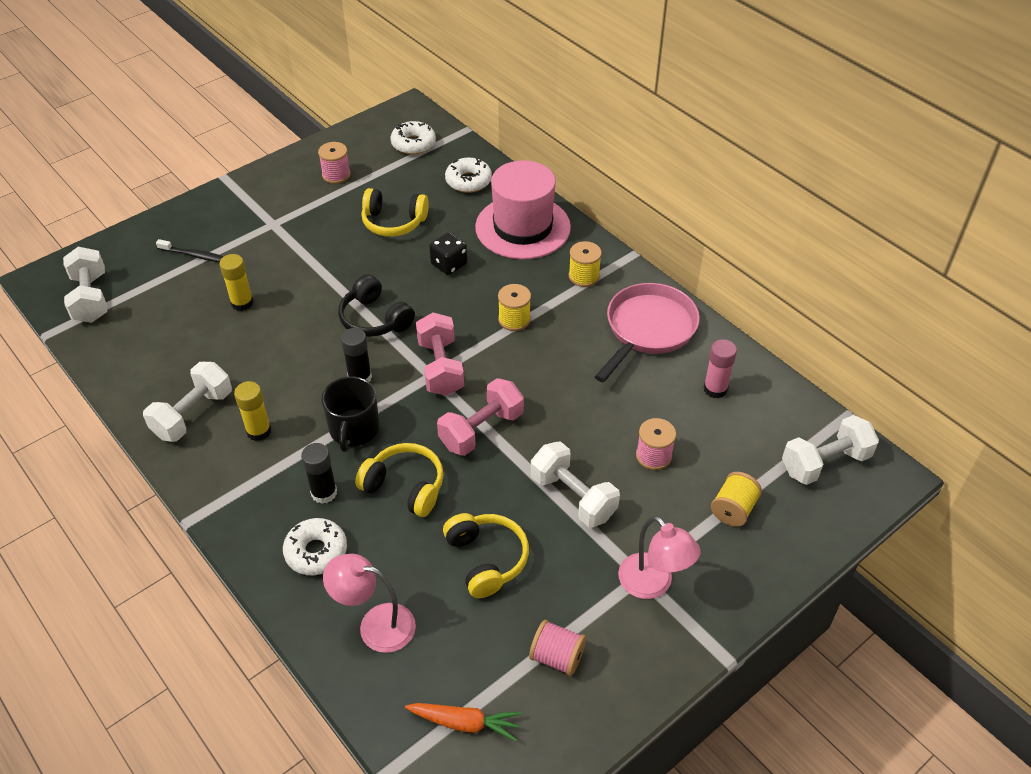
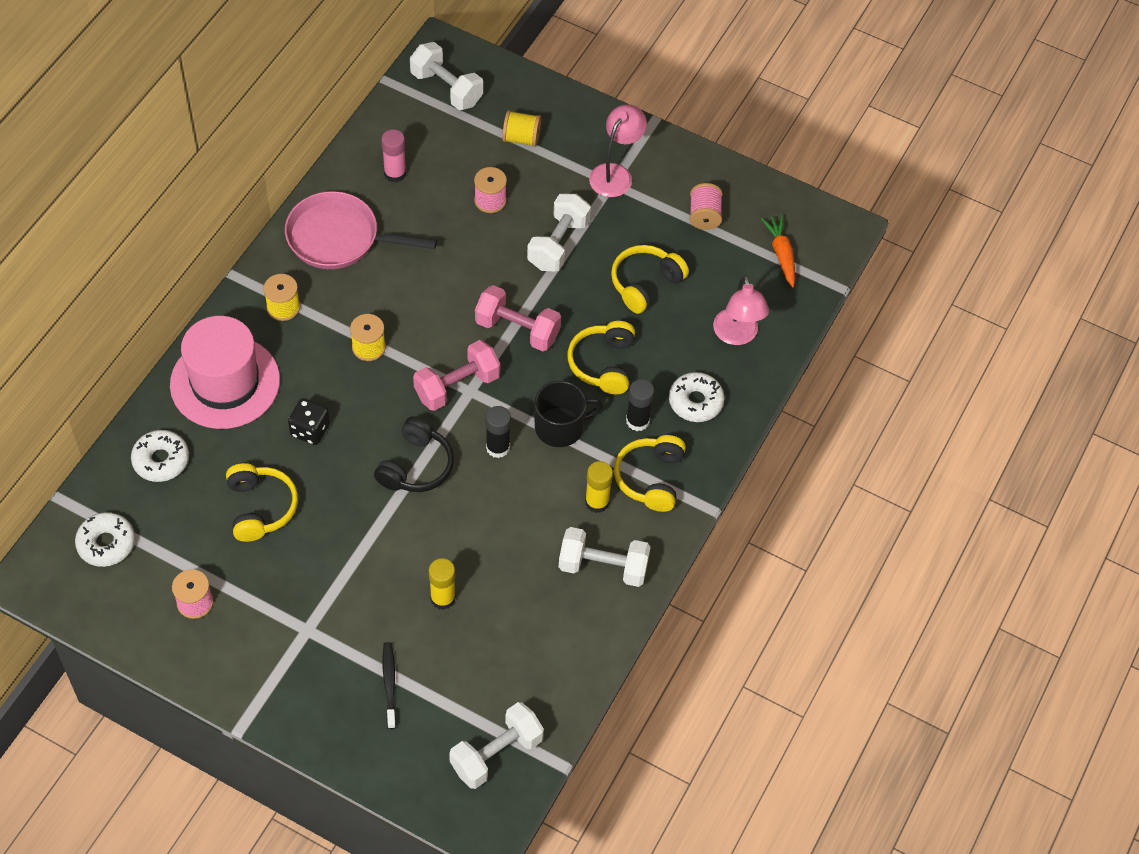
camera: 115 degrees left, 10 degrees up
(255, 481) = (651, 478): none -> yellow headphones

